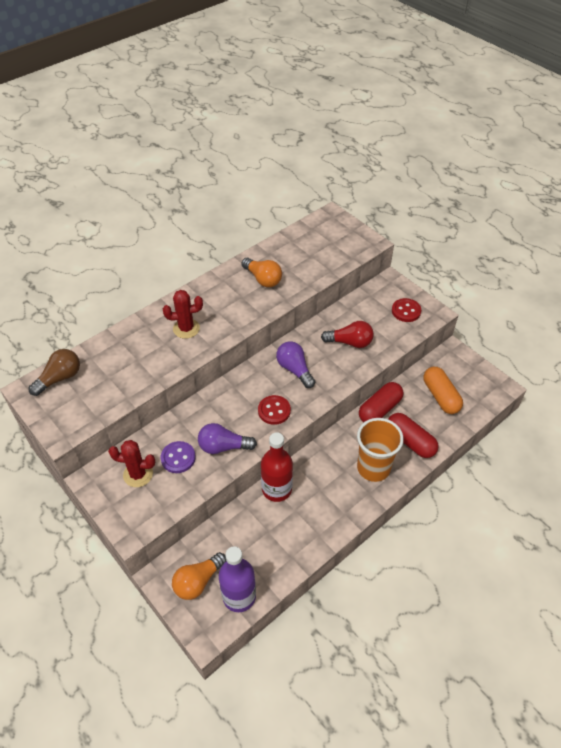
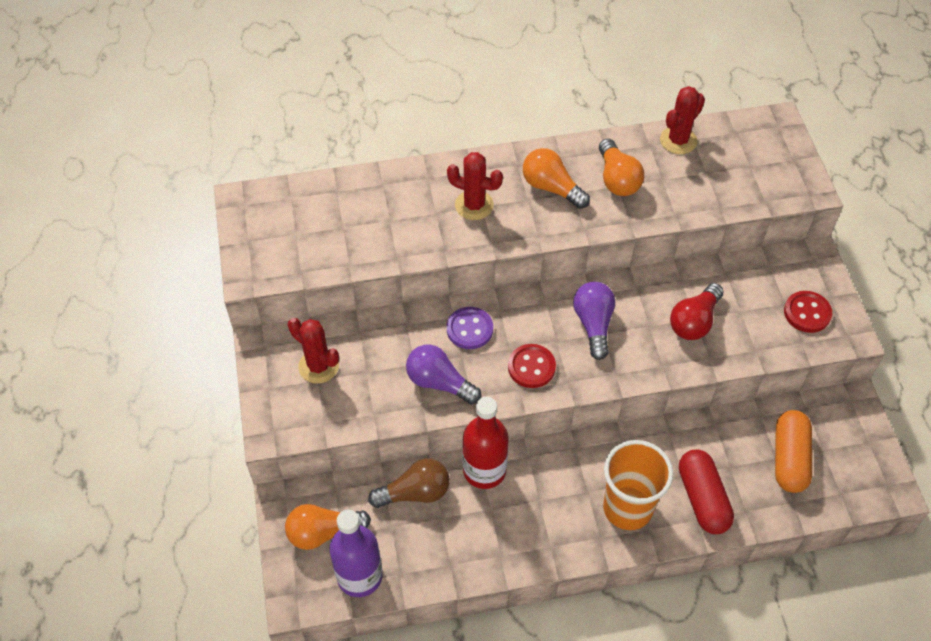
camera: 30 degrees right, 5 degrees up
(60, 378) = (286, 202): brown light bulb -> brown light bulb (415, 493)
(178, 458) = (376, 369): purple button -> purple button (469, 329)
(227, 299) = (551, 188): none -> orange light bulb
(283, 245) = (678, 140): none -> red cactus
(350, 342) = (694, 321): red light bulb -> red light bulb turned 90 degrees clockwise
(379, 409) = (689, 434): red capsule -> none

